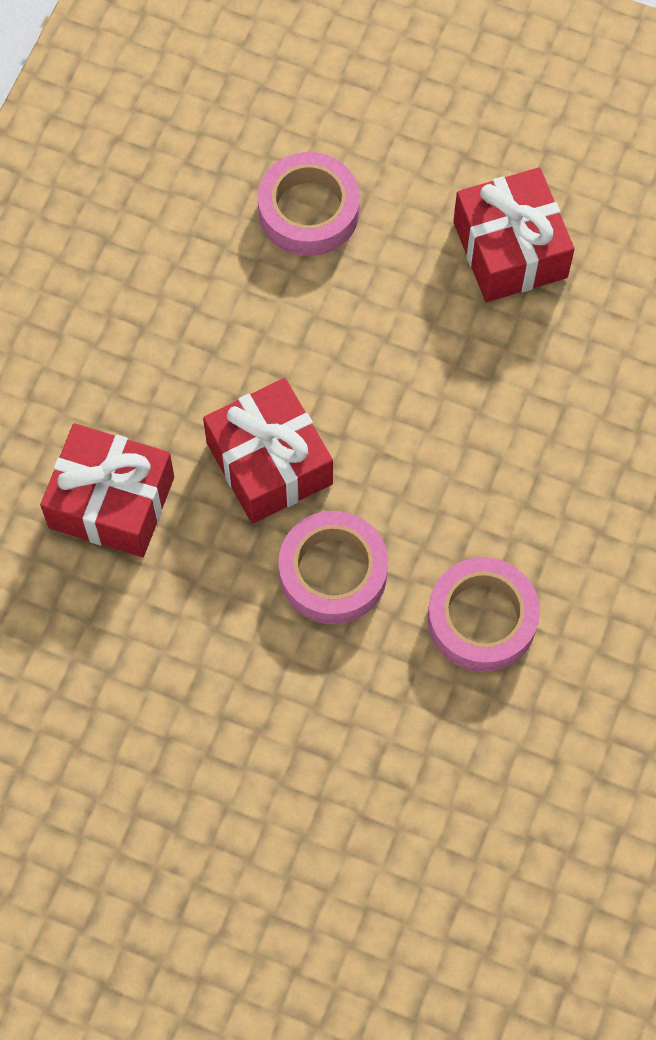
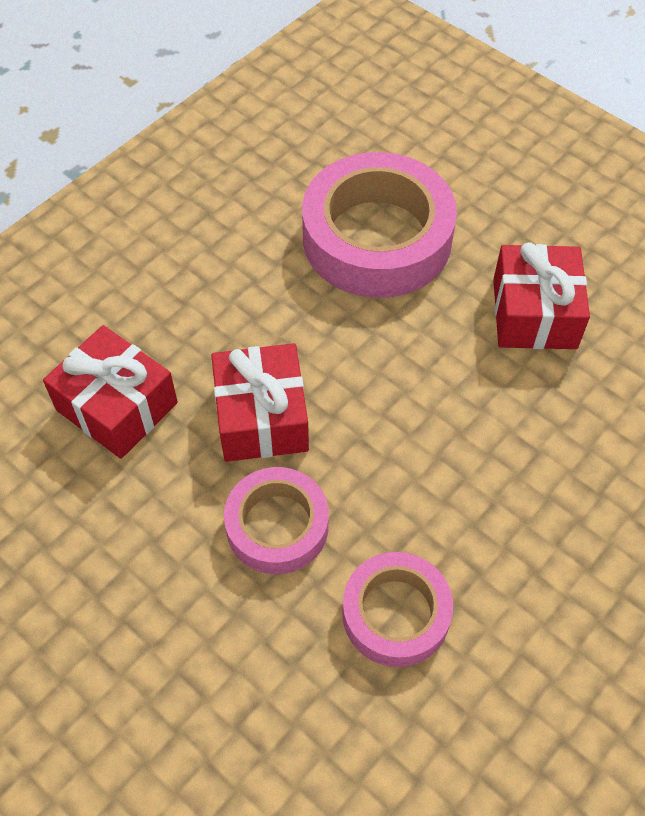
camera: 20 degrees right, 10 degrees down
(309, 211) = (377, 238): pink tape -> pink tape, size x1.73

